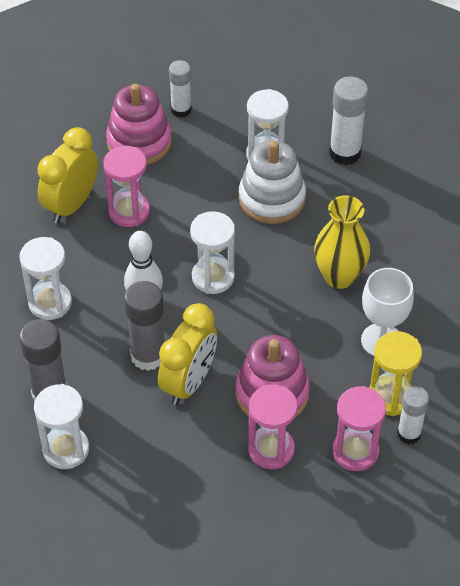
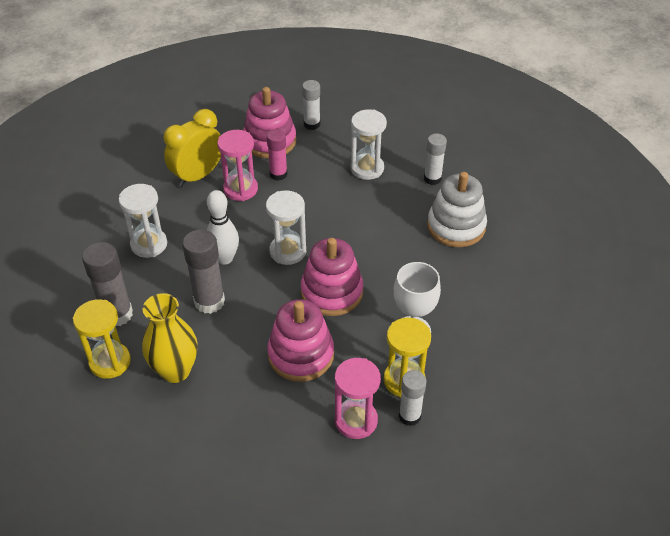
camera: 15 degrees right, 5 degrees down
(66, 449) = (110, 362): white hourglass -> yellow hourglass
(166, 183) = (278, 174): none -> pink glue stick
(189, 382) = (234, 330): yellow clock -> none
(271, 449) = (282, 402): pink hourglass -> none
(272, 198) = (359, 201): white stacking toy -> white stacking toy (456, 226)
(279, 315) = (332, 292): none -> pink stacking toy
(339, 276) = (394, 272): yellow vase -> yellow vase (175, 370)
(345, 153) = (432, 179): white glue stick -> white glue stick, size x0.66

